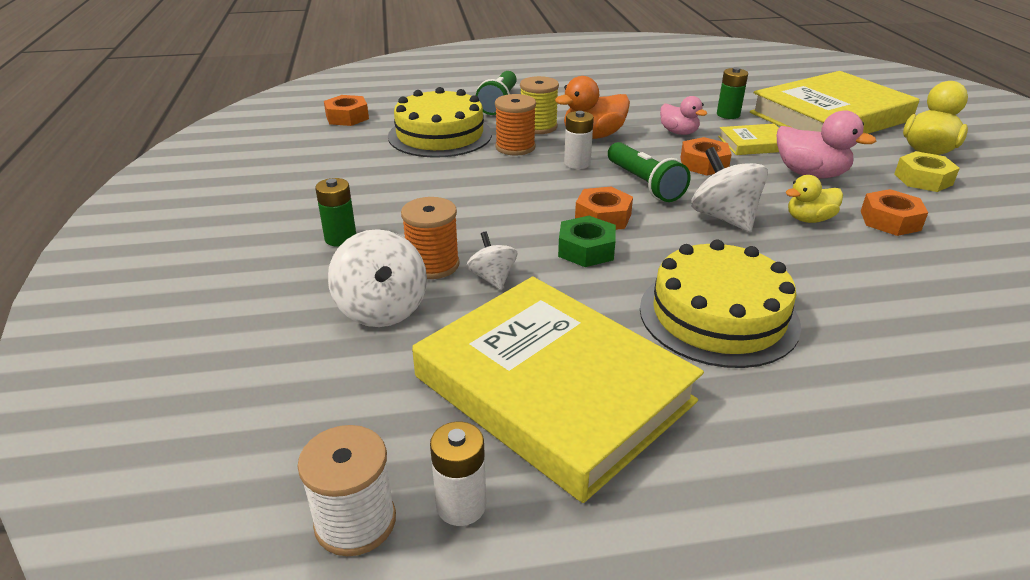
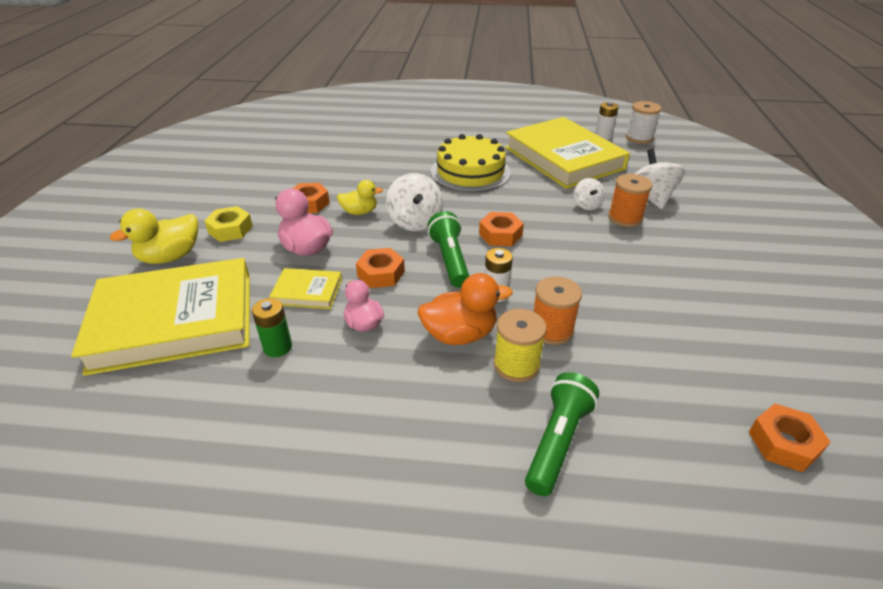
camera: 165 degrees left, 5 degrees up
(340, 238) = (697, 246): green battery -> none
(440, 135) = (639, 370): yellow cake -> none
(586, 249) = (523, 213): green nut -> none

